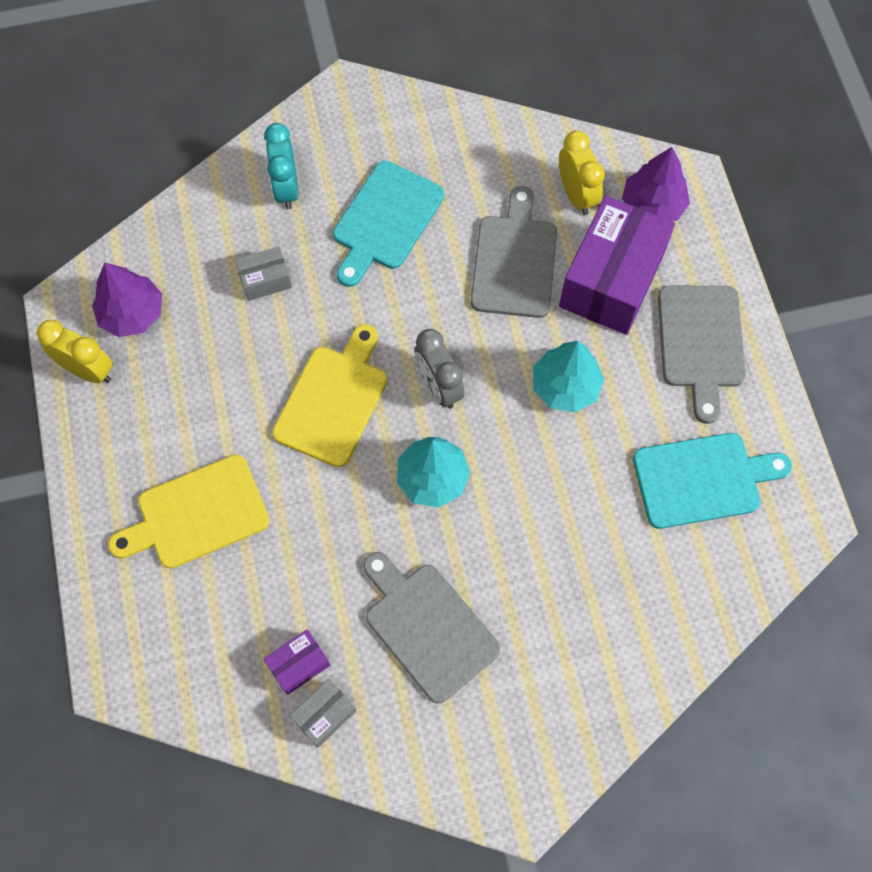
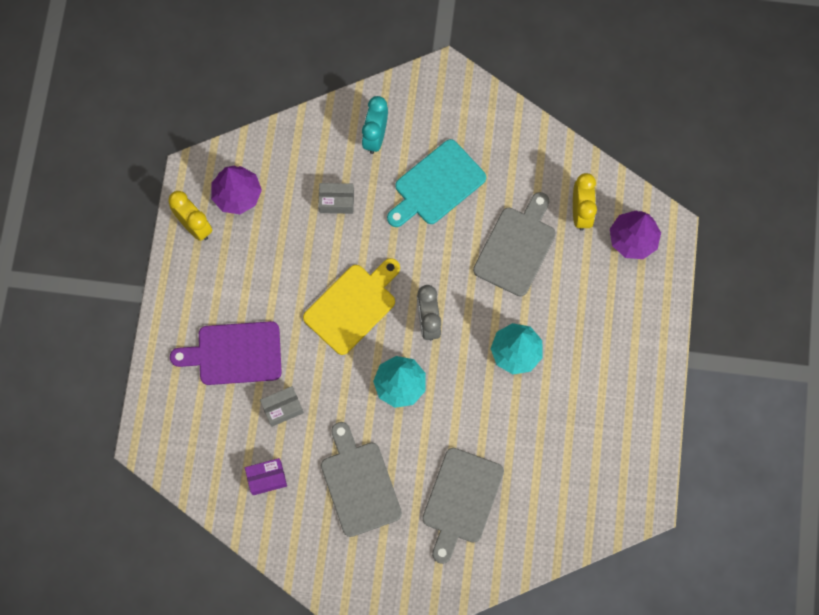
camera: 20 degrees right, 5 degrees up
(197, 514) = (234, 354): yellow cutting board -> purple cutting board
(324, 715) = (272, 517): grey box -> grey box (282, 408)
(611, 280) = (580, 286): purple box -> none
(701, 343) = (624, 354): grey cutting board -> grey cutting board (461, 500)
(702, 479) = (584, 451): turquoise cutting board -> none

